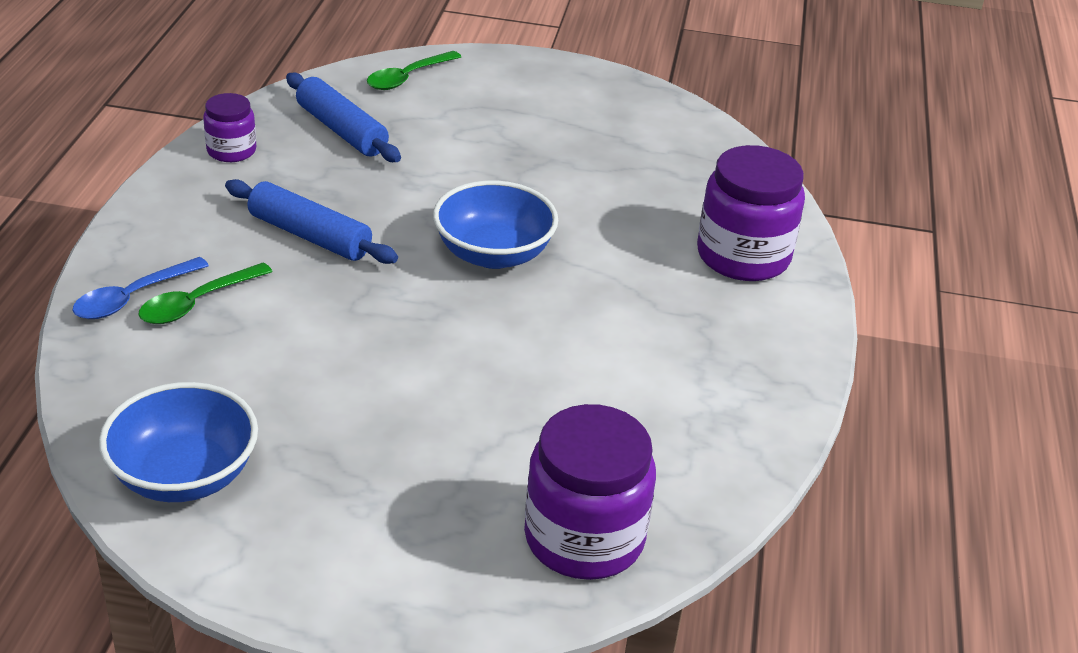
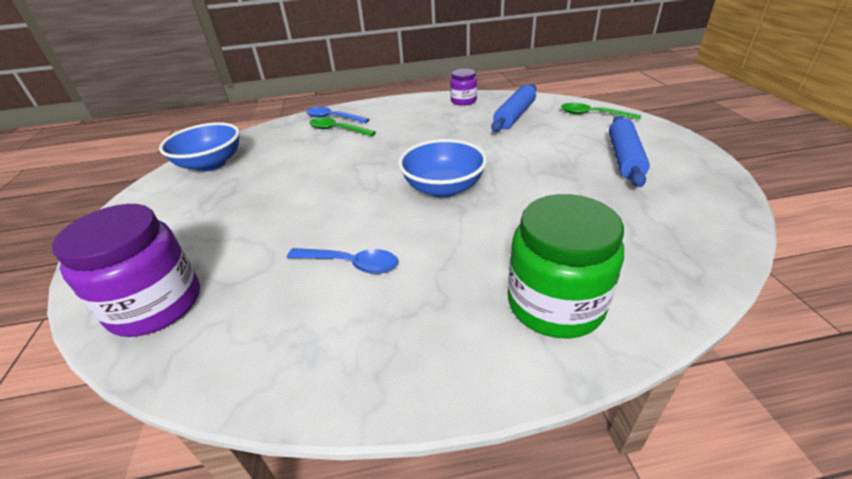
camera: 75 degrees right, 0 degrees up
(309, 236) = (411, 136): blue rolling pin -> blue rolling pin (624, 158)
(604, 365) = (350, 264): none -> blue spoon
(743, 256) = (555, 304): purple jar -> green jar

